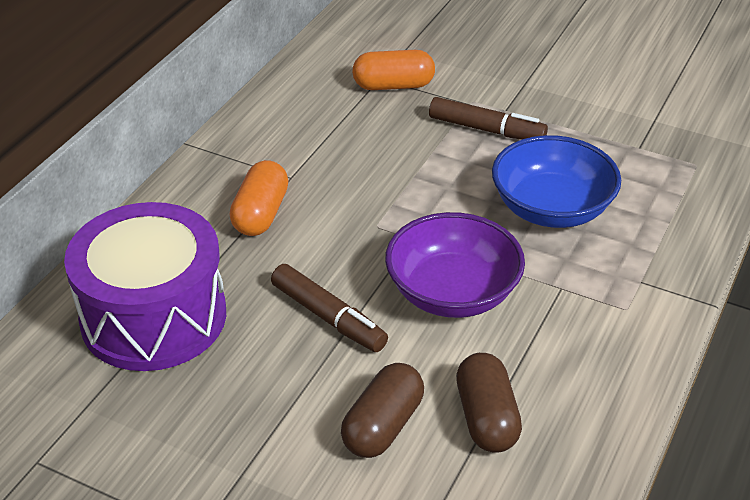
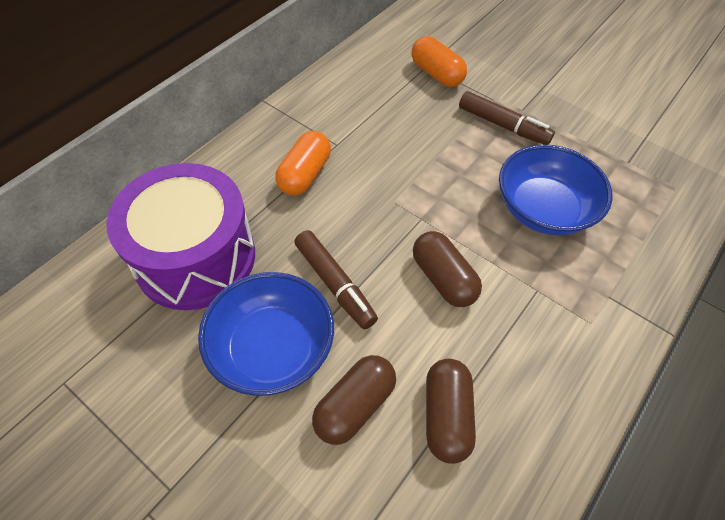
camera: 10 degrees right, 15 degrees up
(273, 389) = (272, 348): none -> blue bowl
(393, 85) = (436, 74): orange capsule -> orange capsule turned 45 degrees clockwise
(452, 293) = (443, 278): purple bowl -> brown capsule

